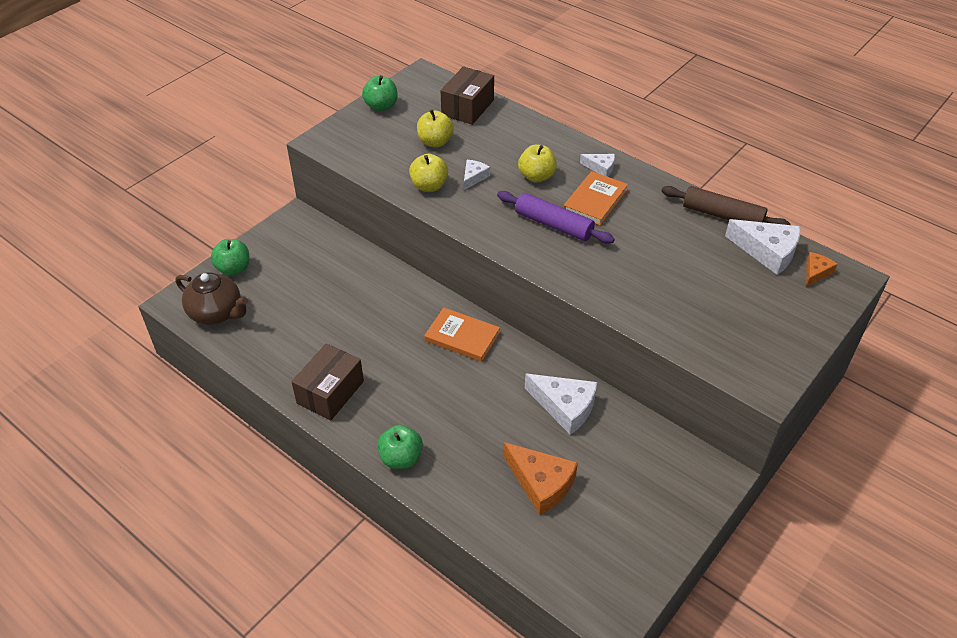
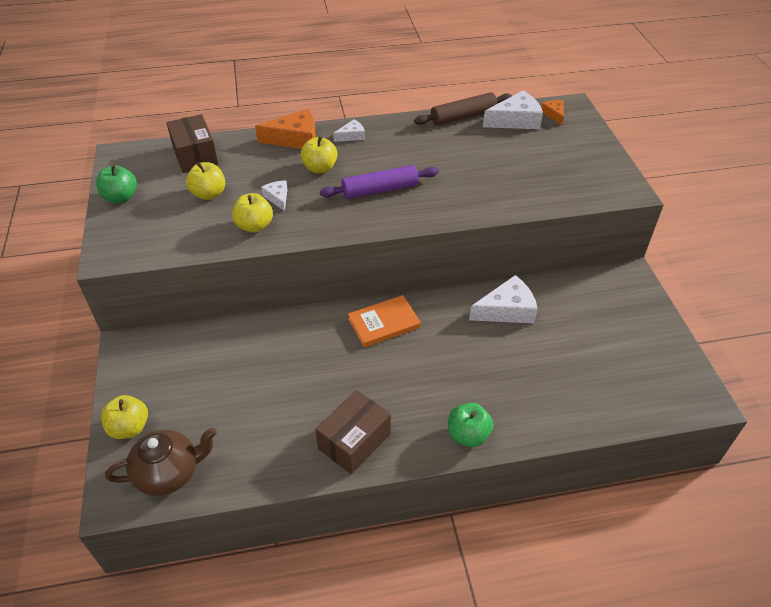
camera: 50 degrees left, 0 degrees up
(234, 268) = (129, 427): green apple -> yellow apple
(330, 392) = (354, 441): brown box -> brown box turned 60 degrees clockwise
(541, 483) = (563, 366): orange cheese -> orange cheese (295, 139)
(595, 201) = (381, 157): orange book -> none

